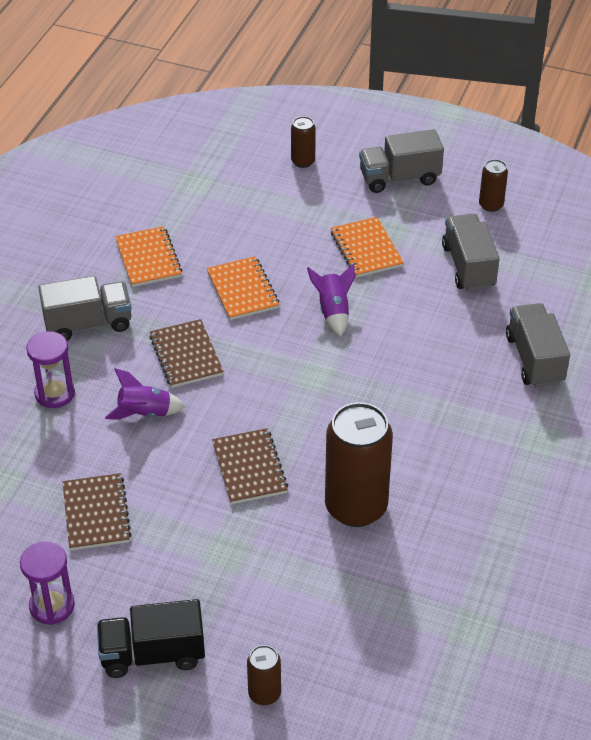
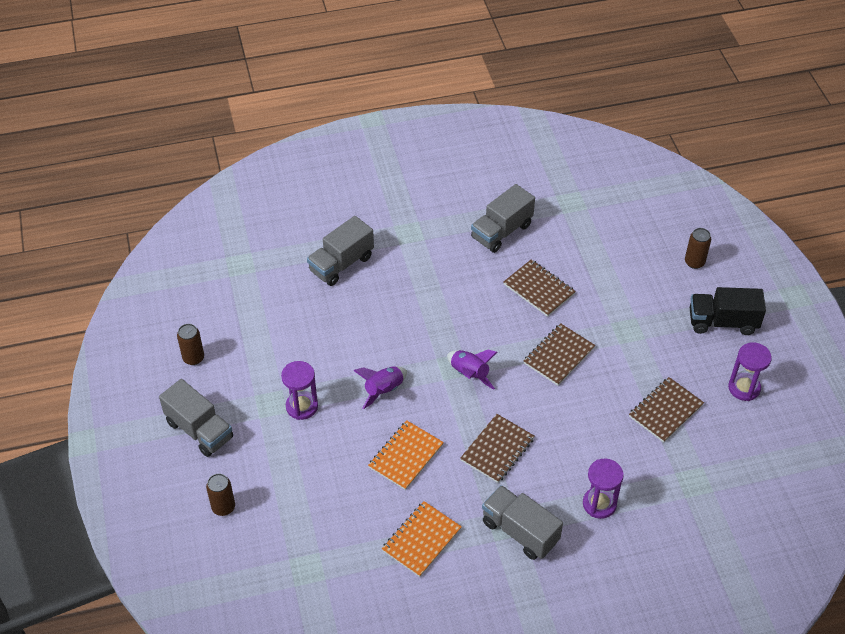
camera: 125 degrees left, 5 degrees up
(145, 413) = (567, 439): purple rocket -> purple rocket (469, 374)
(152, 654) = (722, 322): black truck -> black truck turned 135 degrees clockwise
(356, 507) = (539, 289): brown can -> brown notebook
(366, 249) = (302, 406): orange notebook -> purple hourglass
(468, 266) = (275, 338): grey truck -> grey truck (501, 231)

